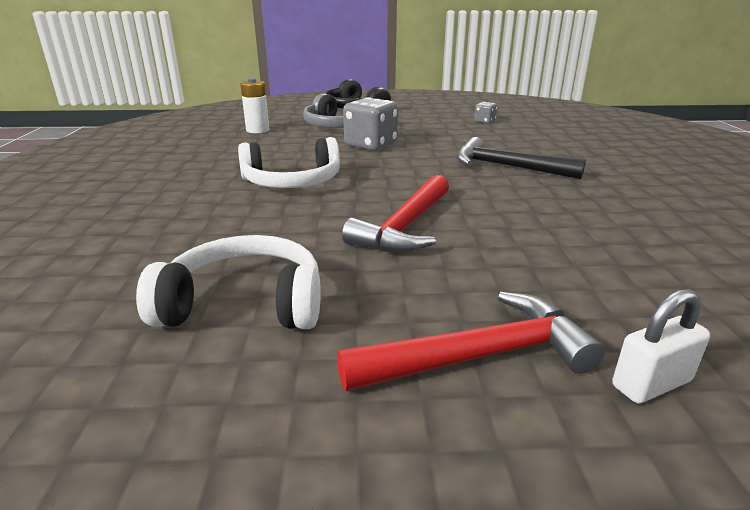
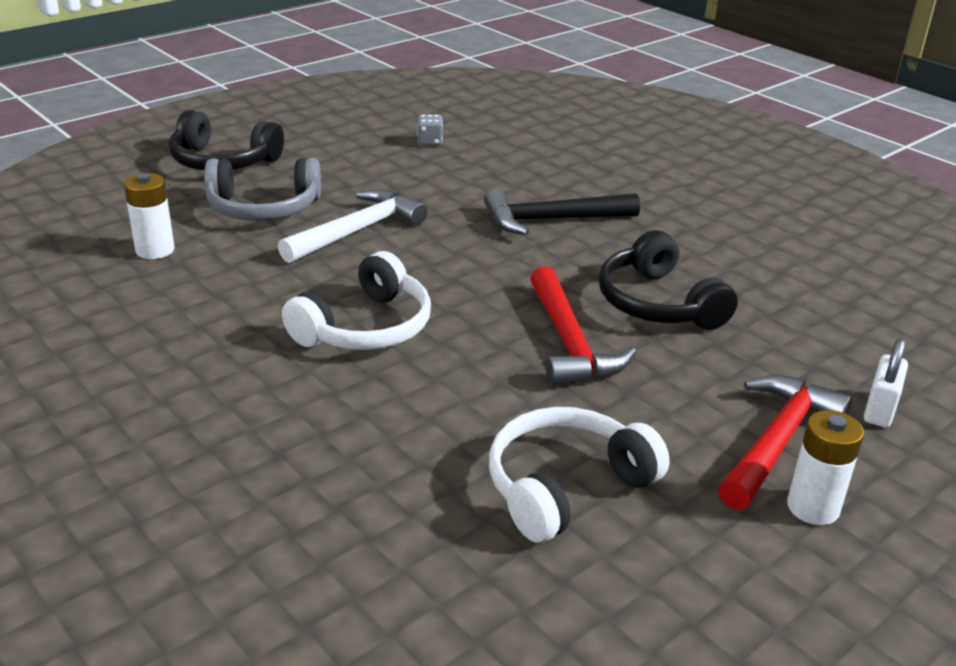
camera: 40 degrees left, 5 degrees up
(370, 145) = (358, 231): grey dice -> white hammer
(427, 432) = (813, 507): none -> white battery
(518, 227) = (658, 303): none -> black headphones

